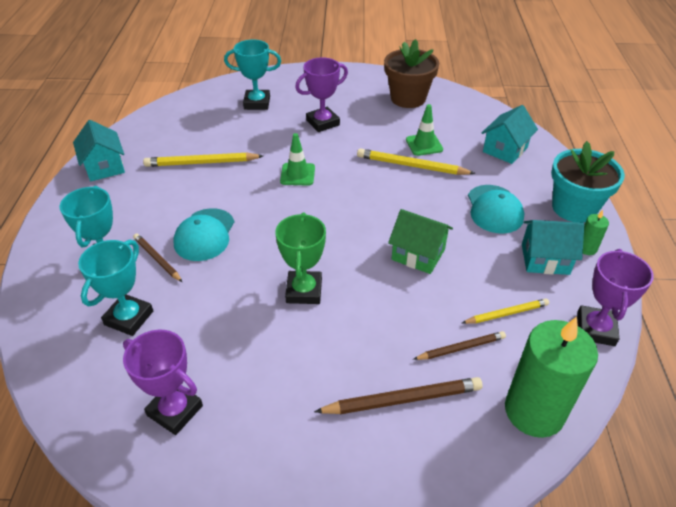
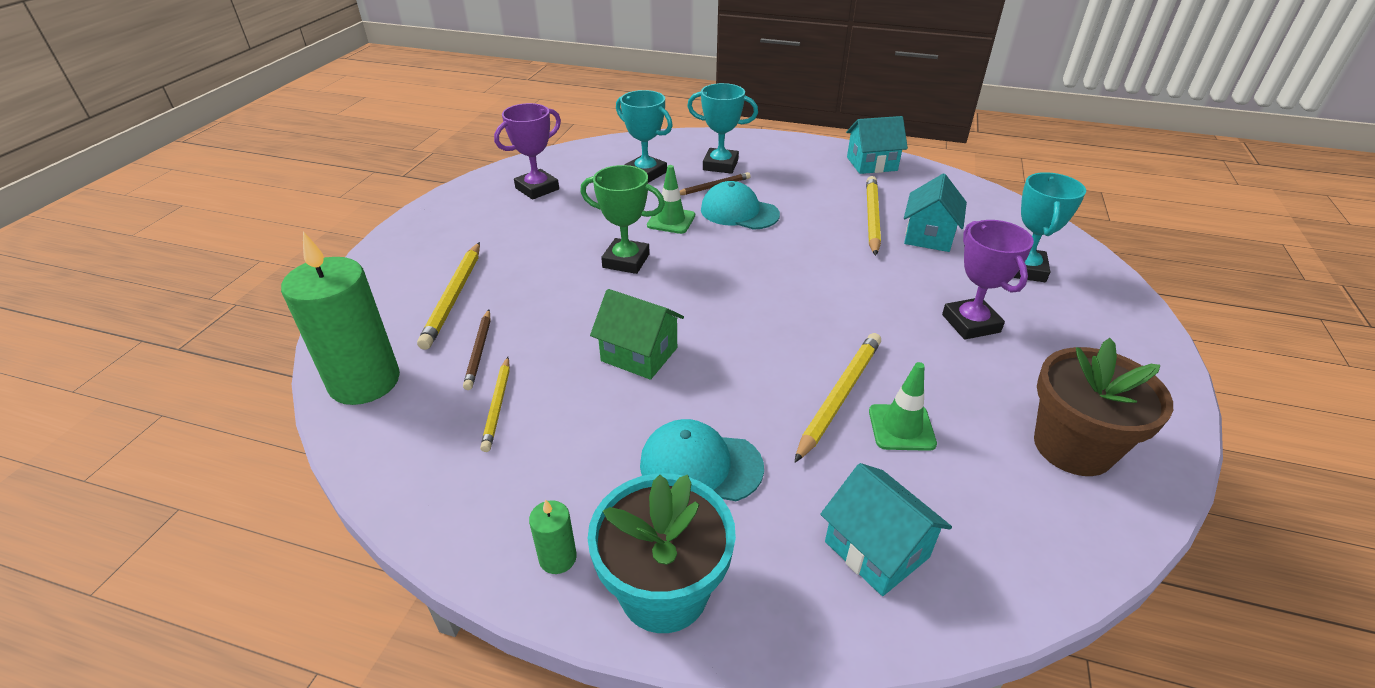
camera: 105 degrees right, 5 degrees down
(297, 174) = (835, 283): green traffic cone -> green traffic cone (671, 220)
(403, 399) = (454, 297): brown pencil -> yellow pencil
(418, 254) = (639, 354): green house -> green house turned 75 degrees clockwise
(545, 259) = (564, 487): turquoise house -> turquoise house (928, 236)
(595, 329) = (412, 488): purple trophy -> none

